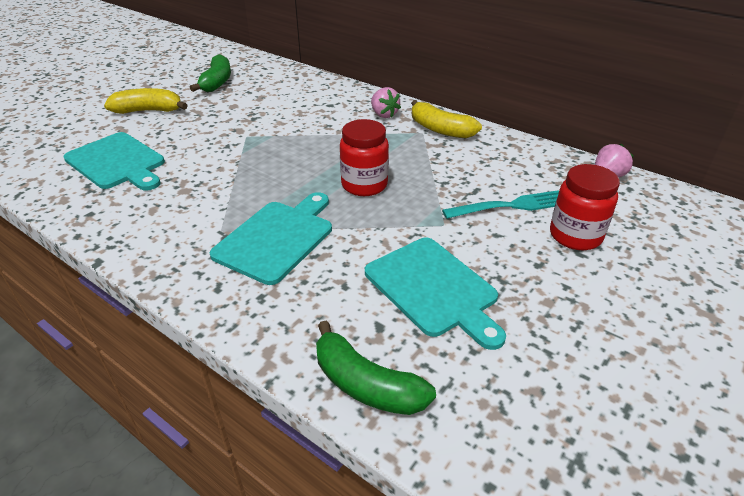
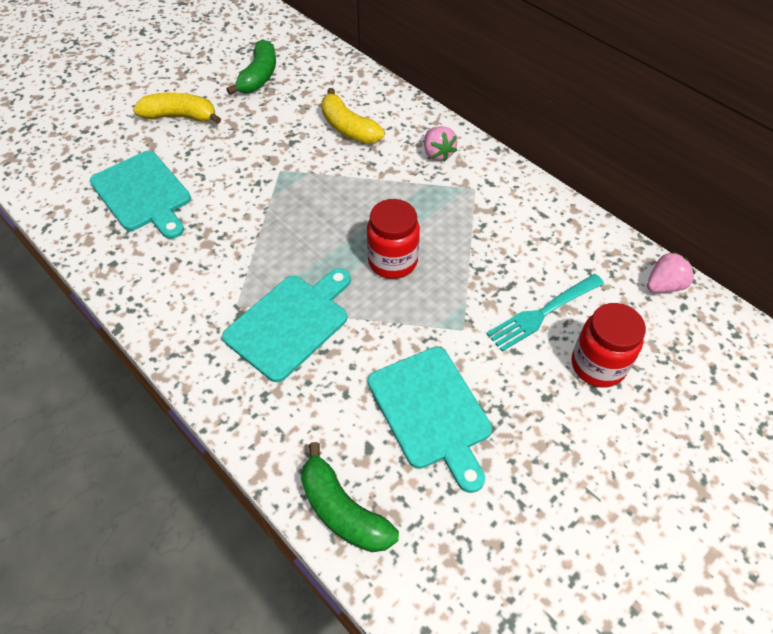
camera: 10 degrees right, 15 degrees up
(440, 129) = (496, 186): yellow banana -> yellow banana (348, 128)
(511, 206) = (542, 313): turquoise fork -> turquoise fork turned 150 degrees clockwise

